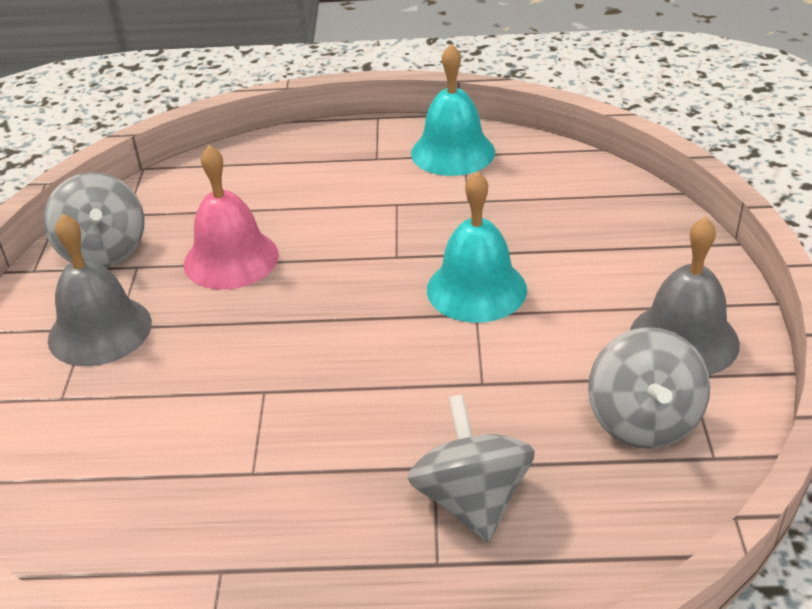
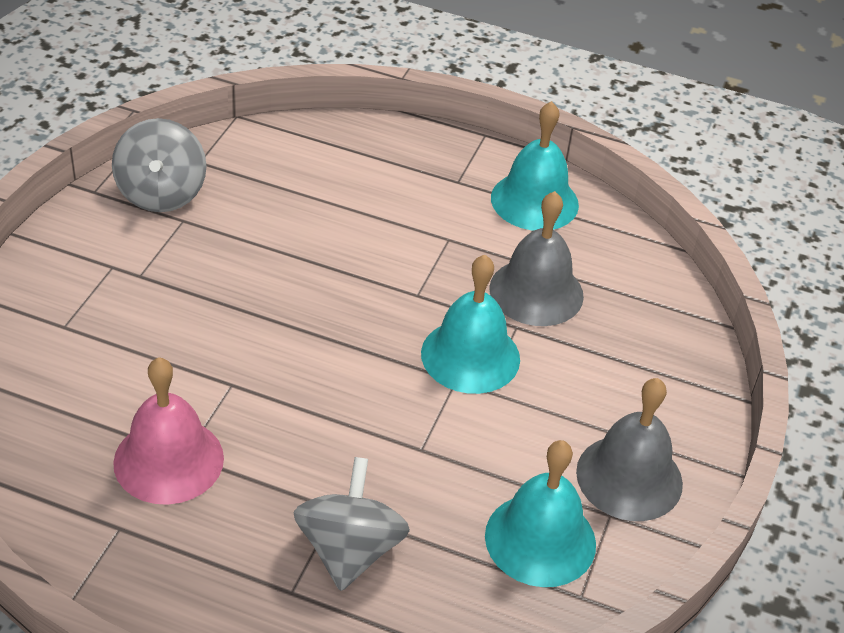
camera: 15 degrees right, 5 degrees up
(100, 330) = (123, 273): grey bell -> grey bell (536, 292)
(231, 259) = (268, 243): pink bell -> pink bell (168, 460)
(643, 421) = (540, 539): grey spinning top -> turquoise bell

